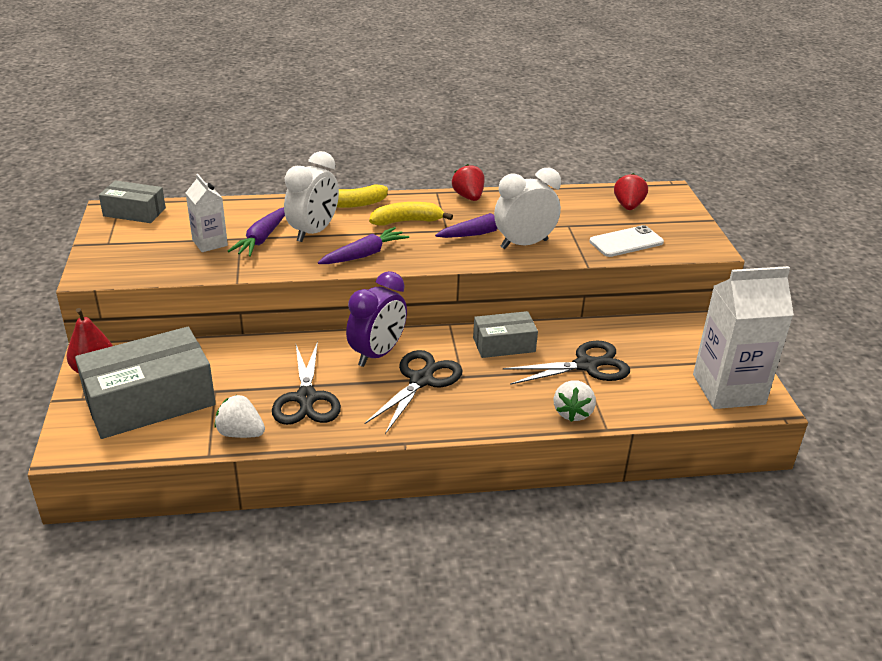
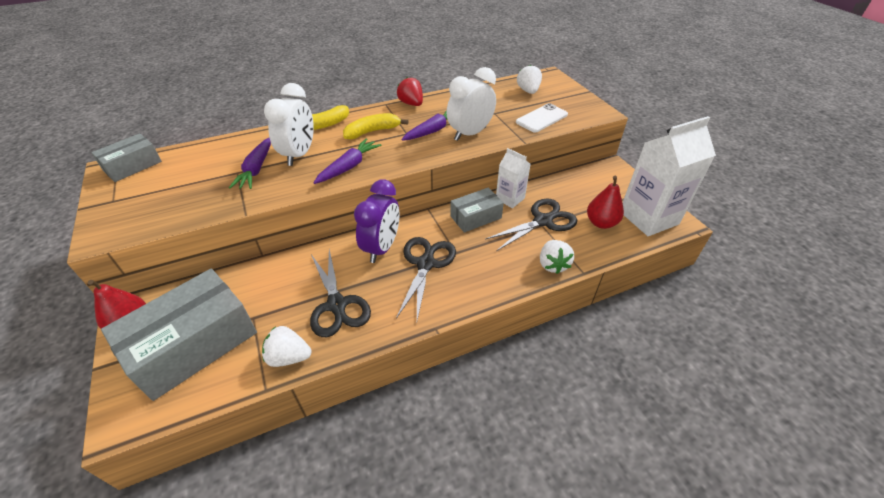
camera: 15 degrees left, 10 degrees up
(134, 212) = (133, 166): grey box -> grey box turned 45 degrees counterclockwise
(210, 243) = (210, 182): white carton -> white carton (510, 199)
(628, 206) = (528, 91): red strawberry -> white strawberry
(661, 382) = (601, 223): none -> red pear

